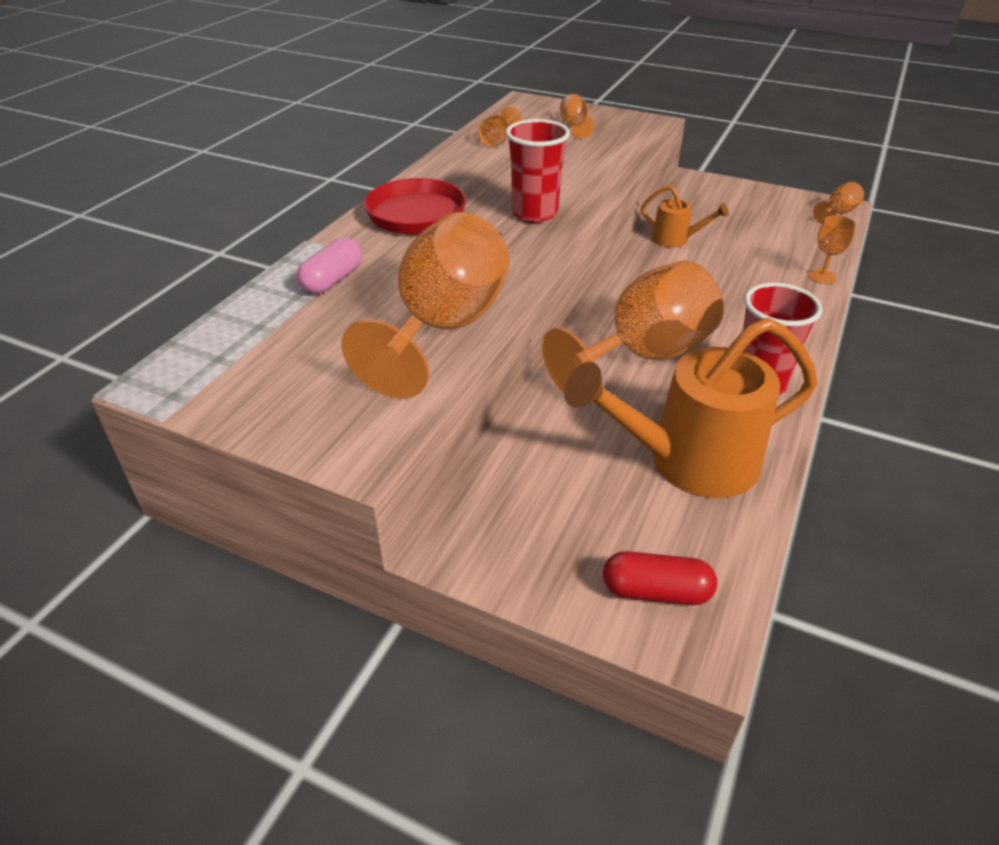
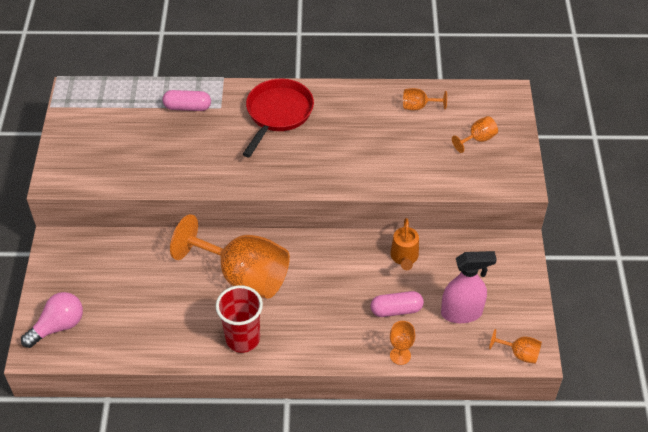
camera: 65 degrees right, 10 degrees up
(443, 328) = (163, 170): orange goblet -> none
(535, 214) = (315, 164): red cup -> none
(656, 591) = (58, 326): red capsule -> pink light bulb
(687, 462) = (154, 319): orange watering can -> none
(752, 263) = (396, 310): none -> pink capsule
(772, 228) = (462, 313): none -> pink spray bottle

